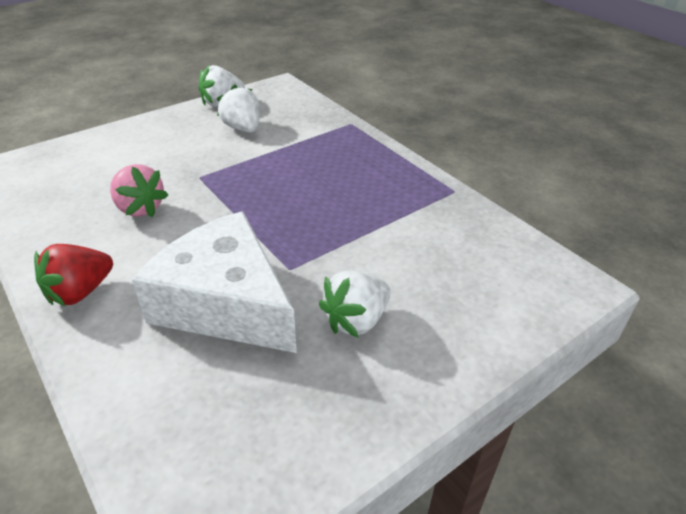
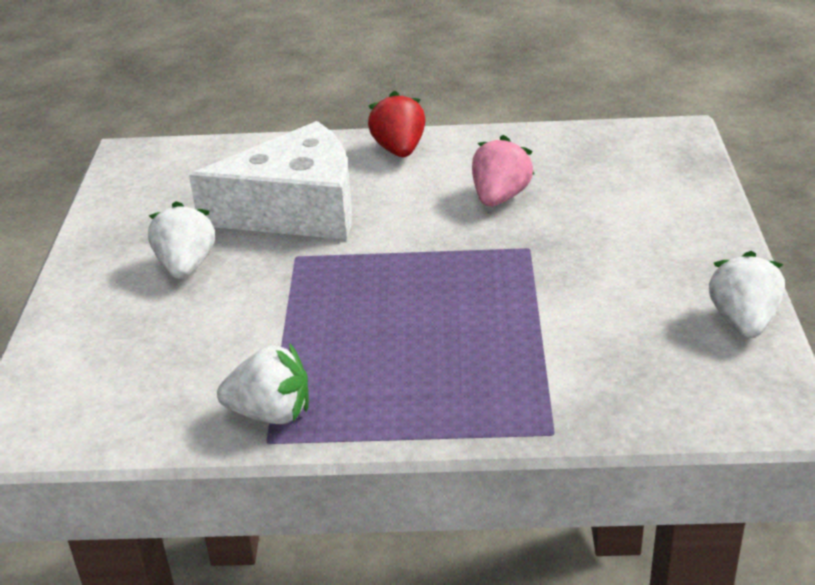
camera: 130 degrees right, 5 degrees down
(140, 208) = (500, 197): pink strawberry -> pink strawberry turned 120 degrees clockwise
(243, 128) = (631, 315): white strawberry -> white strawberry (271, 413)

